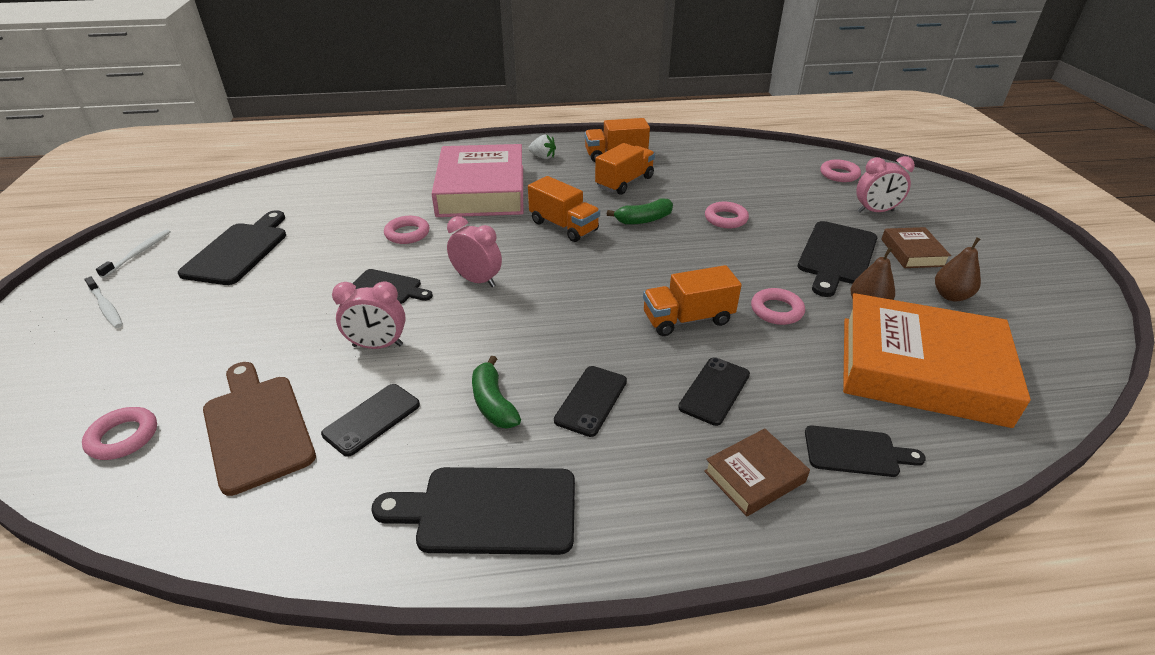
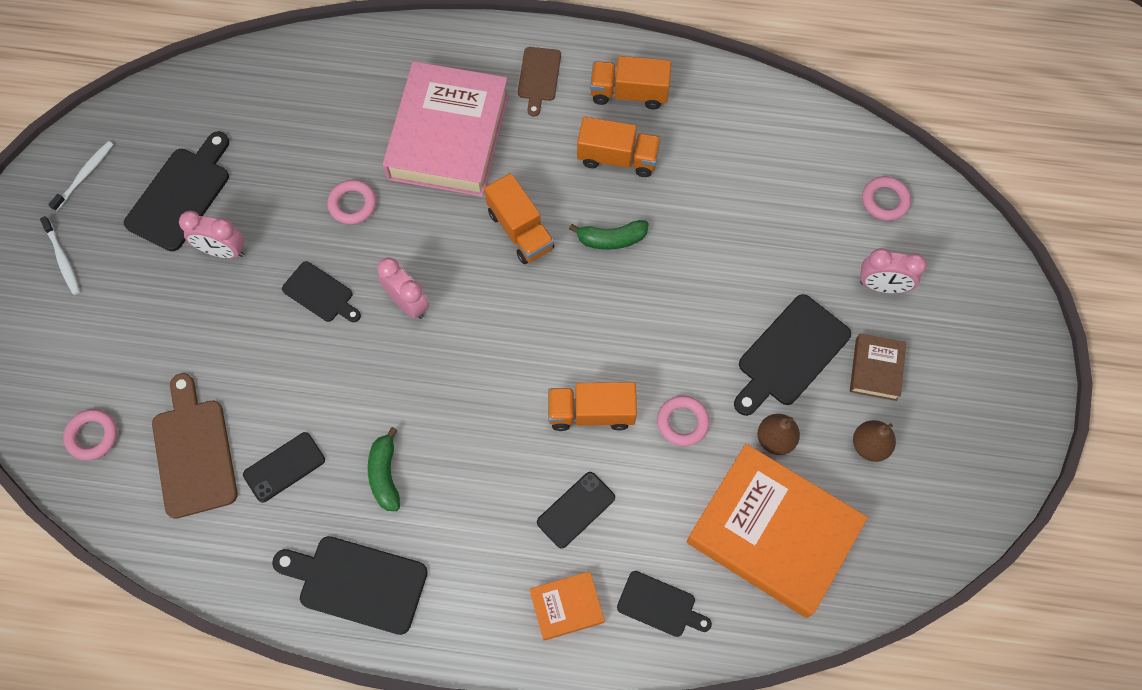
camera: 15 degrees right, 30 degrees up
(378, 345) = (300, 377): pink clock -> pink clock (223, 251)
(543, 157) = (538, 77): white strawberry -> brown cutting board
(591, 400) = (467, 493): black phone -> none
(624, 182) = (617, 158): orange truck -> orange truck turned 45 degrees clockwise
(726, 219) = (703, 259): pink ring -> none
(754, 476) = (566, 606): brown book -> orange book

